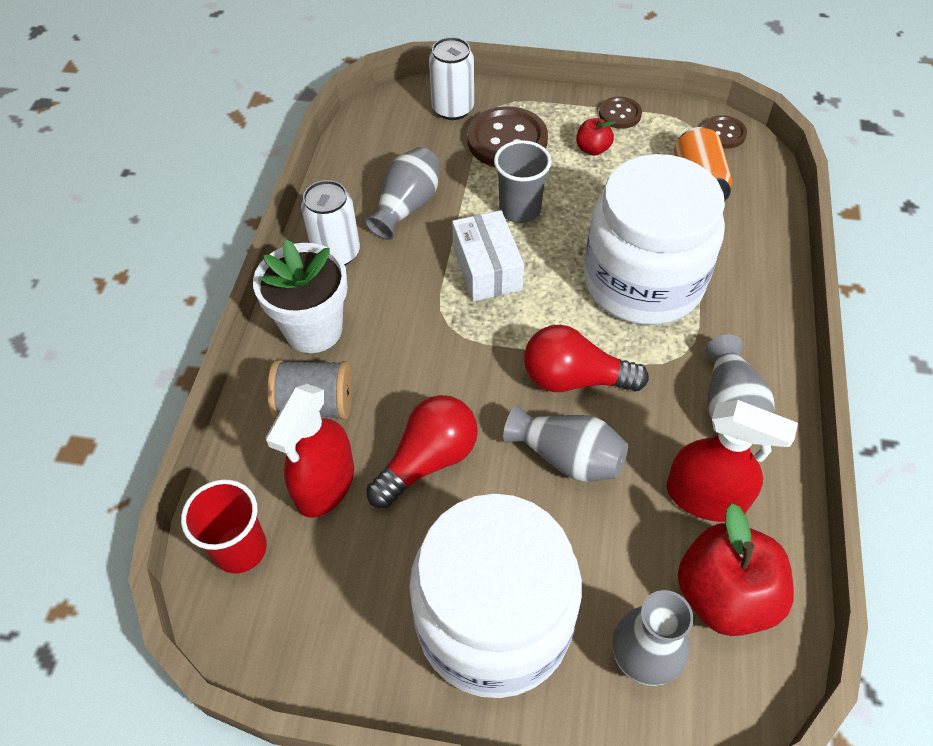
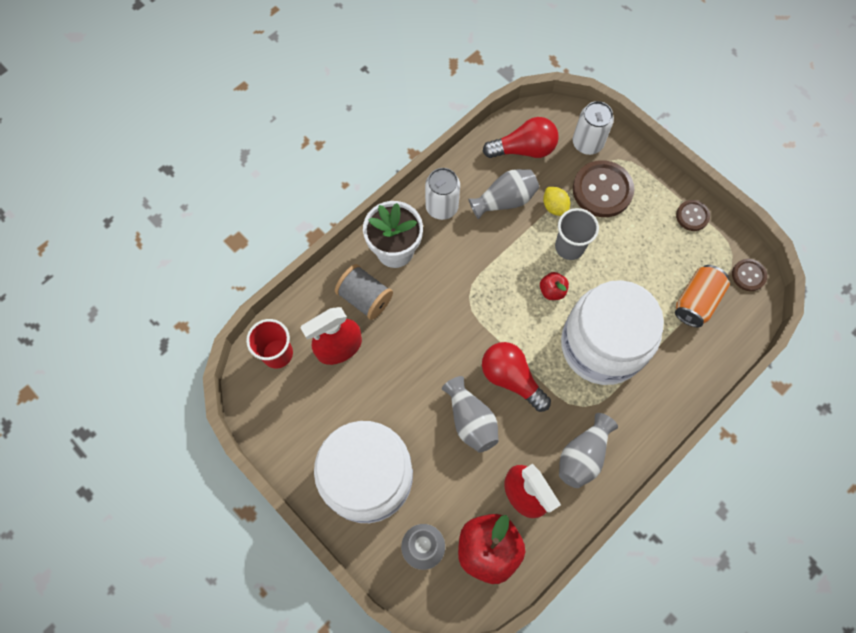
camera: 35 degrees right, 15 degrees up
(428, 460) = (398, 371): red light bulb -> red light bulb (524, 149)
(469, 182) = (554, 207): none -> yellow lemon
(487, 268) = (518, 275): white box -> none
(592, 149) = (651, 232): red apple -> red apple (552, 290)

